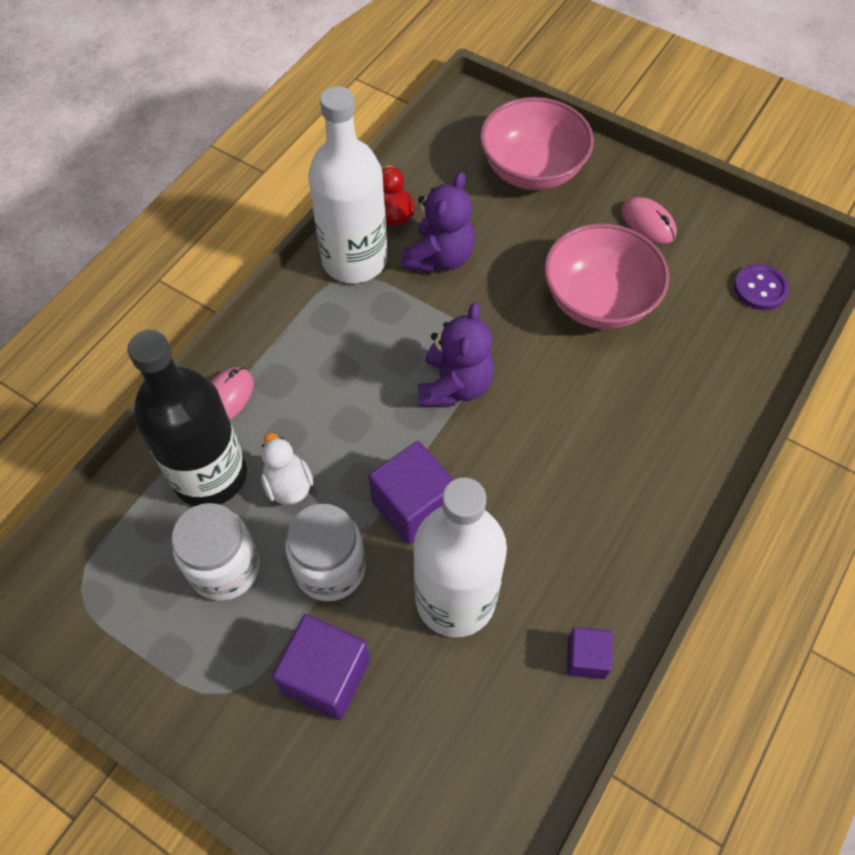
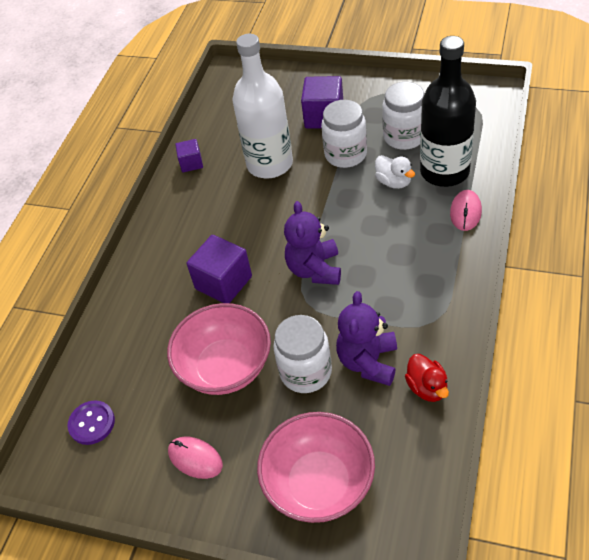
camera: 170 degrees right, 10 degrees down
(354, 260) = (437, 336): white bottle -> none
(413, 505) = (312, 196): purple cube -> purple cube (223, 283)
(510, 268) = (306, 372): none -> white jar

